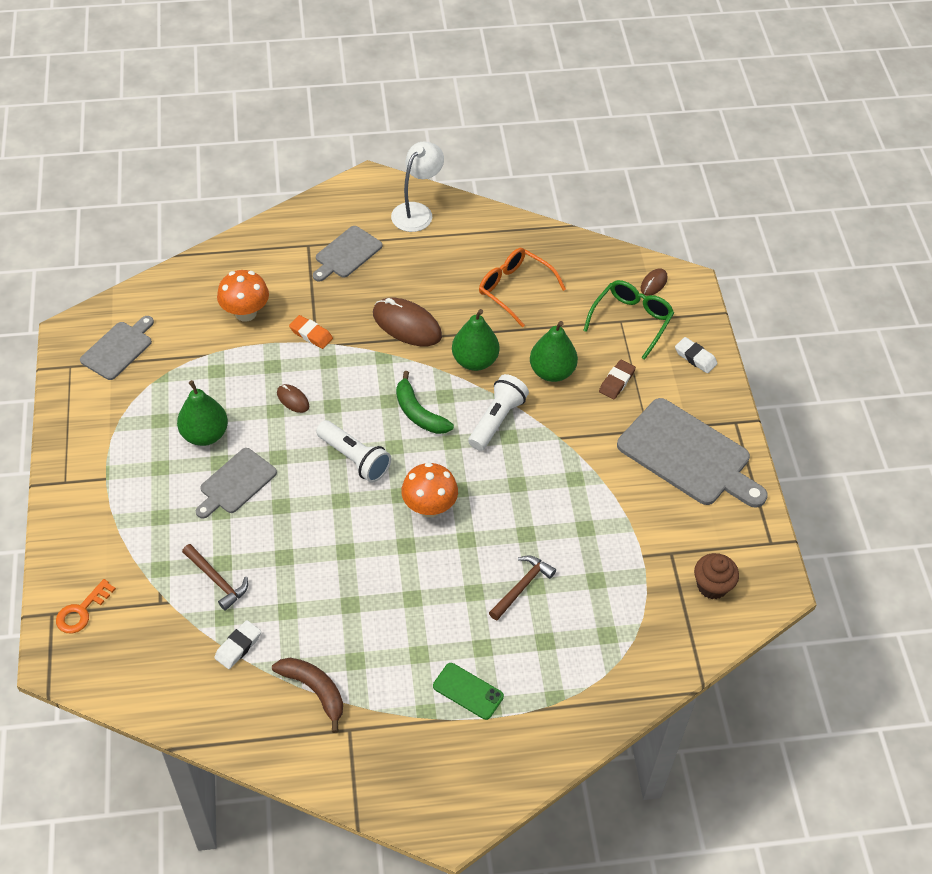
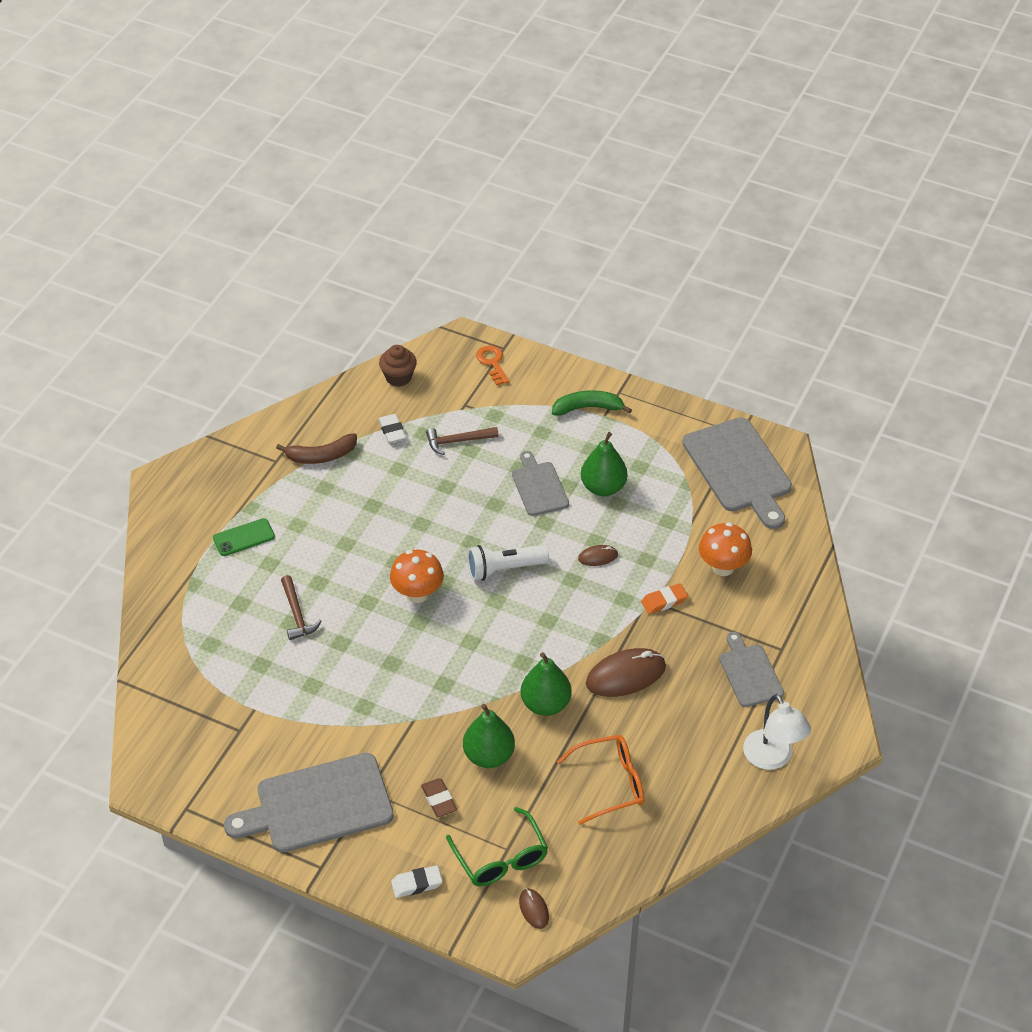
camera: 125 degrees right, 5 degrees down
(118, 349) = (739, 469): grey cutting board -> grey cutting board, size x1.75
(418, 413) = (518, 634): green banana -> green banana (588, 408)
(496, 420) = (468, 684): white flashlight -> none
(712, 586) = (187, 739): brown cupcake -> brown cupcake (398, 377)

